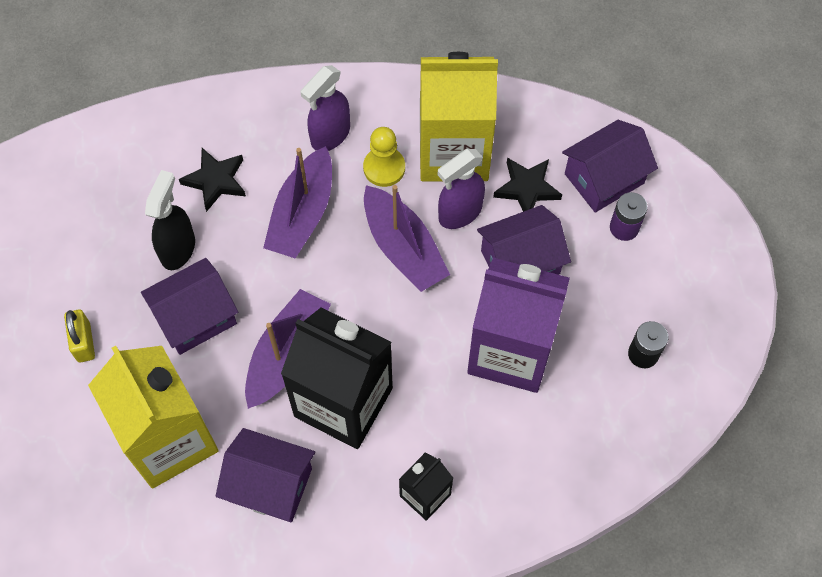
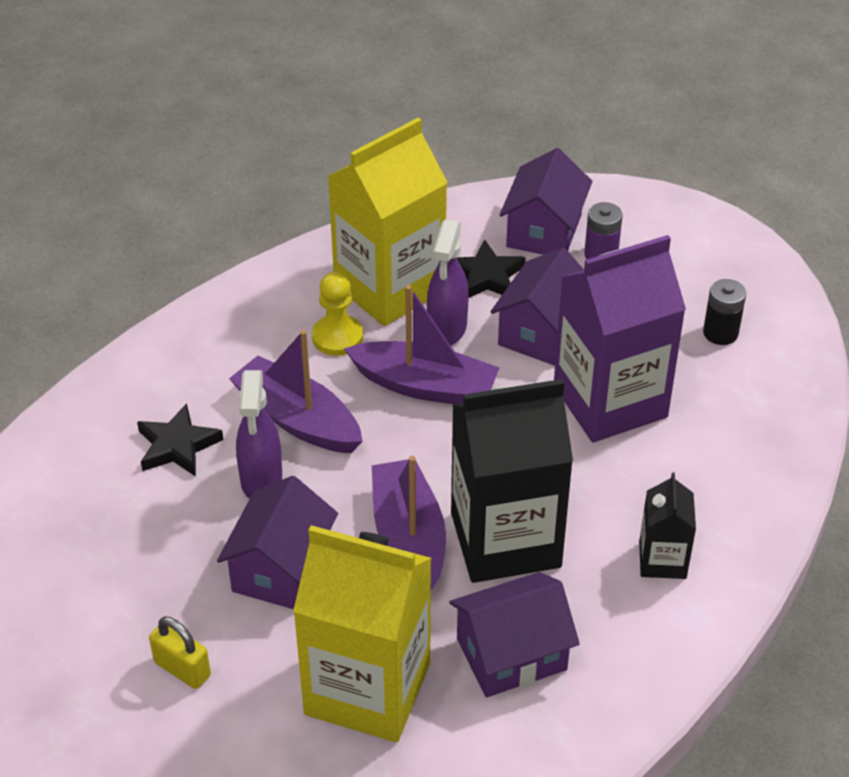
camera: 40 degrees left, 20 degrees down
(178, 248) = (199, 524): black spray bottle -> none
(302, 214) = (297, 419): purple boat -> purple boat turned 150 degrees clockwise
(330, 135) = (256, 343): purple spray bottle -> purple spray bottle (261, 480)

